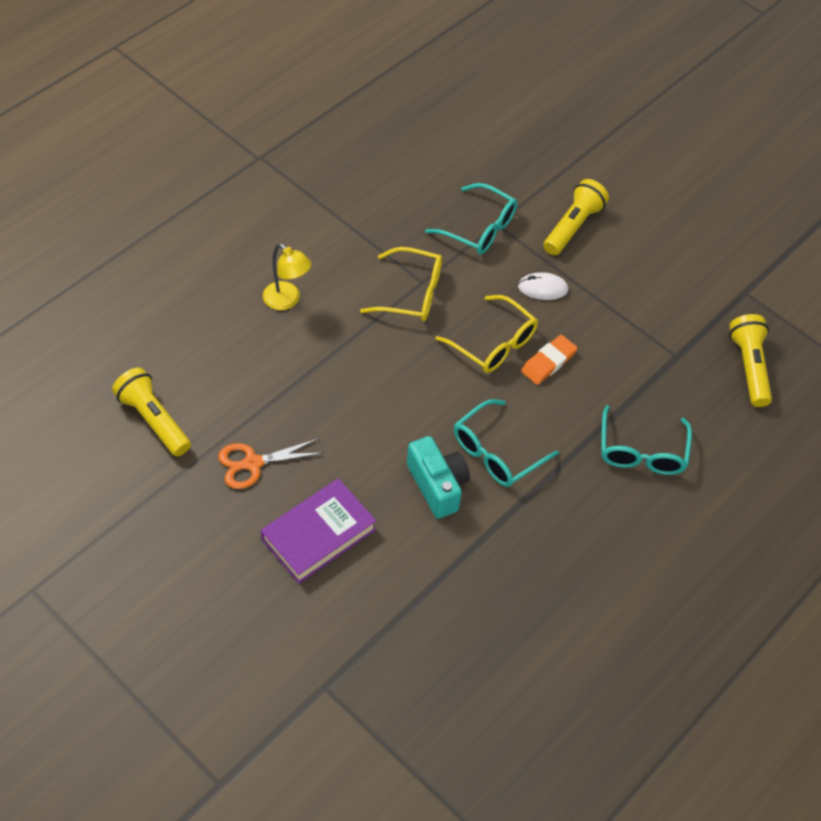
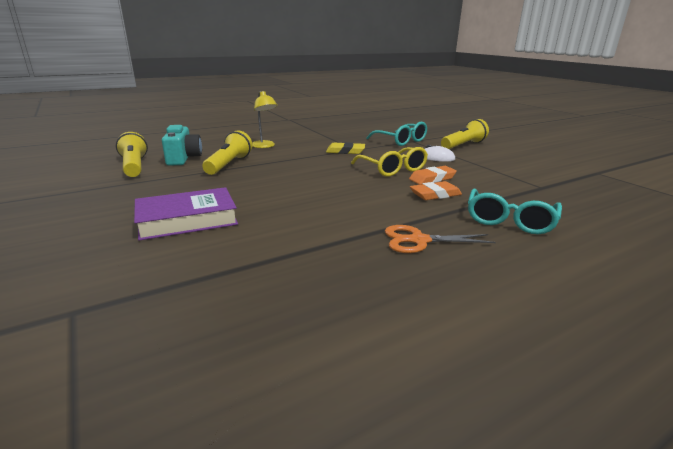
camera: 20 degrees right, 30 degrees down
(253, 463) = (177, 187): orange scissors -> orange scissors (419, 240)
(412, 294) = (345, 151): yellow glasses -> yellow eraser
(437, 485) = (311, 212): turquoise camera -> turquoise camera (183, 158)
(496, 453) = (371, 205): turquoise glasses -> none
(559, 408) = (435, 194): none -> orange eraser
(748, 367) = (610, 197): yellow flashlight -> yellow flashlight (228, 164)

